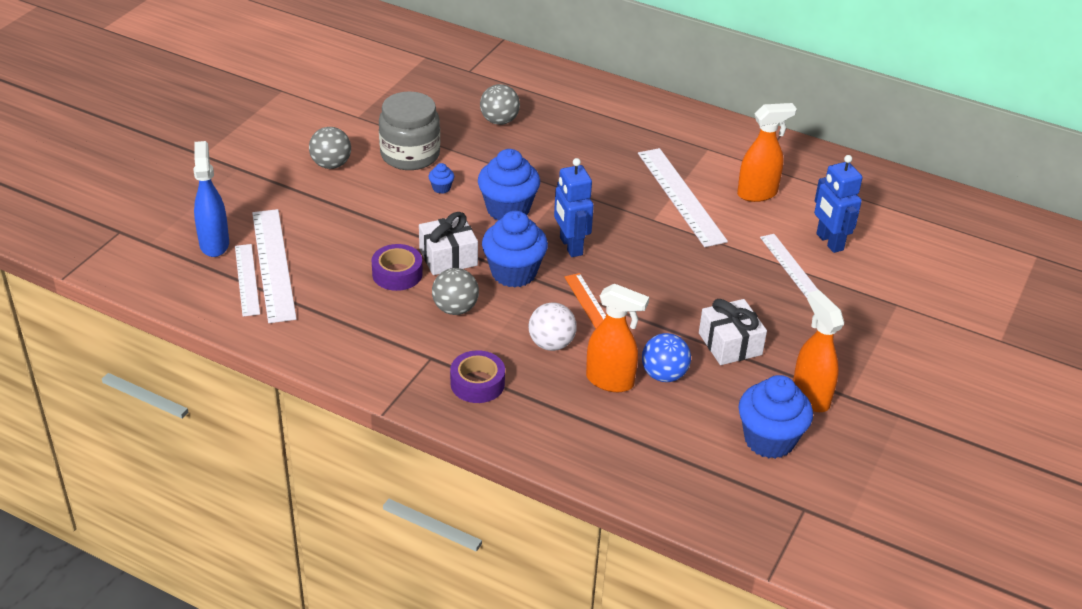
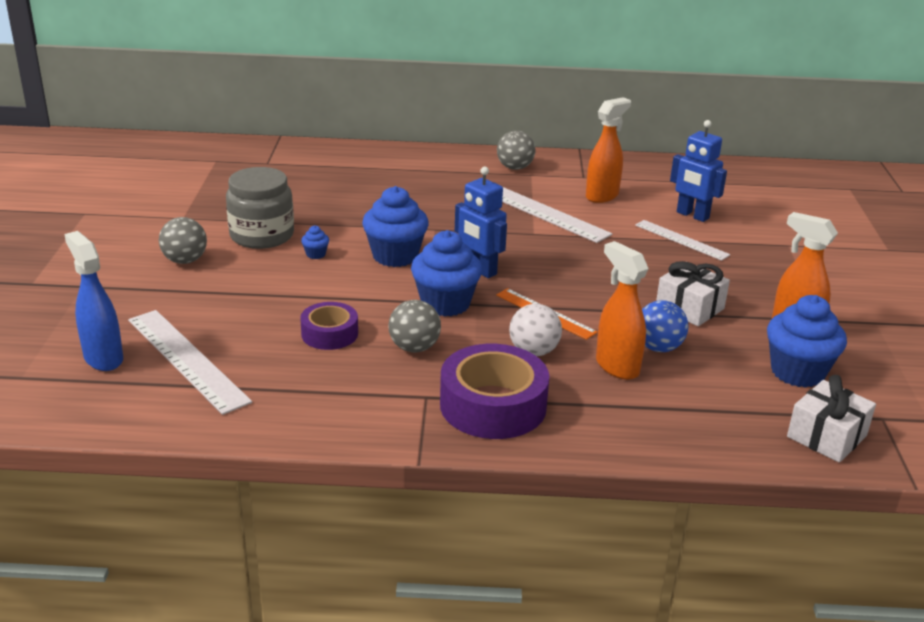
camera: 25 degrees left, 10 degrees down
(247, 279) = (166, 381): white ruler -> none
(448, 257) = (370, 307): white gift -> white gift (826, 436)
(477, 383) = (493, 405): purple tape -> purple tape, size x1.72
(499, 121) = (328, 193): grey ball -> grey ball (514, 168)
(610, 381) = (616, 366): orange spray bottle -> orange spray bottle turned 120 degrees counterclockwise

